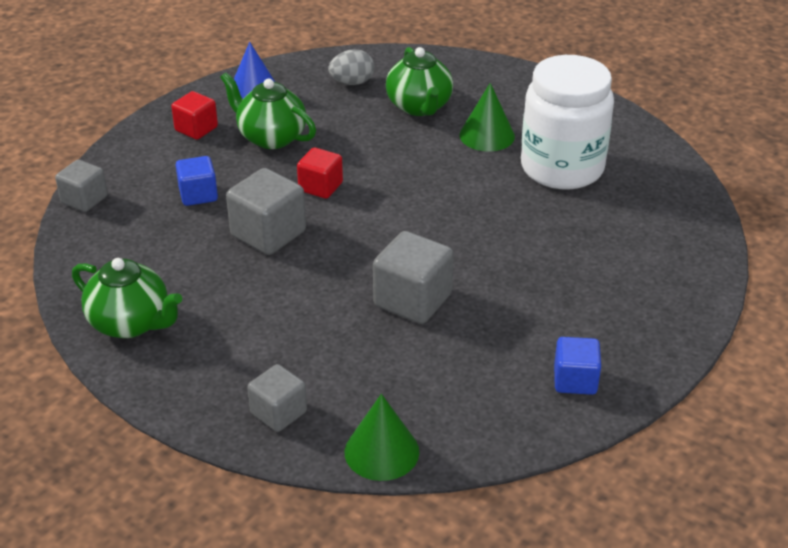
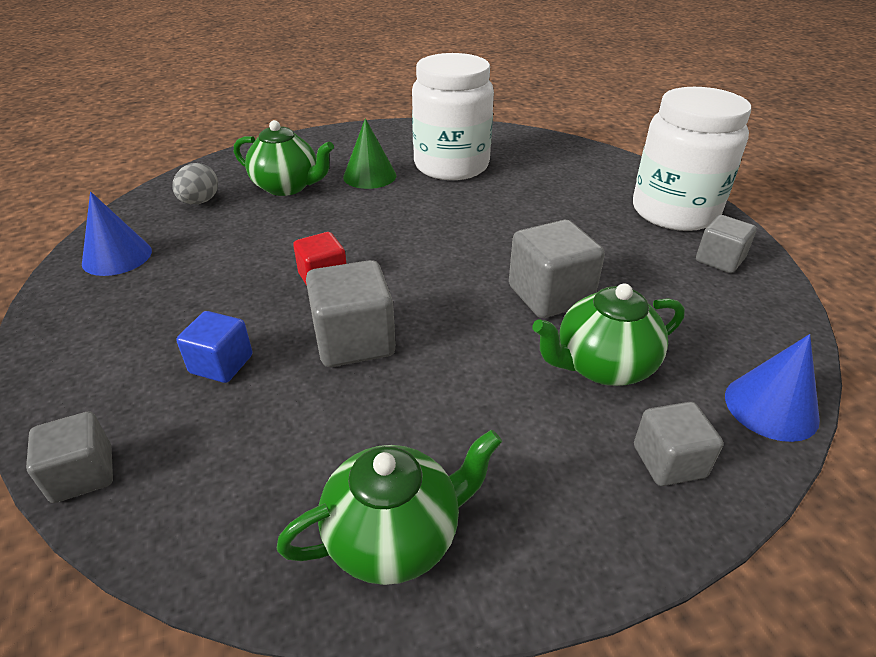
camera: 55 degrees left, 0 degrees up
(196, 129) = (107, 317): red cube -> none
(271, 137) = (203, 275): green teapot -> green teapot (602, 366)
(381, 451) = (771, 407): green cone -> blue cone
(575, 380) = (719, 260): blue cube -> grey cube
(639, 330) = (674, 212): none -> white jar

